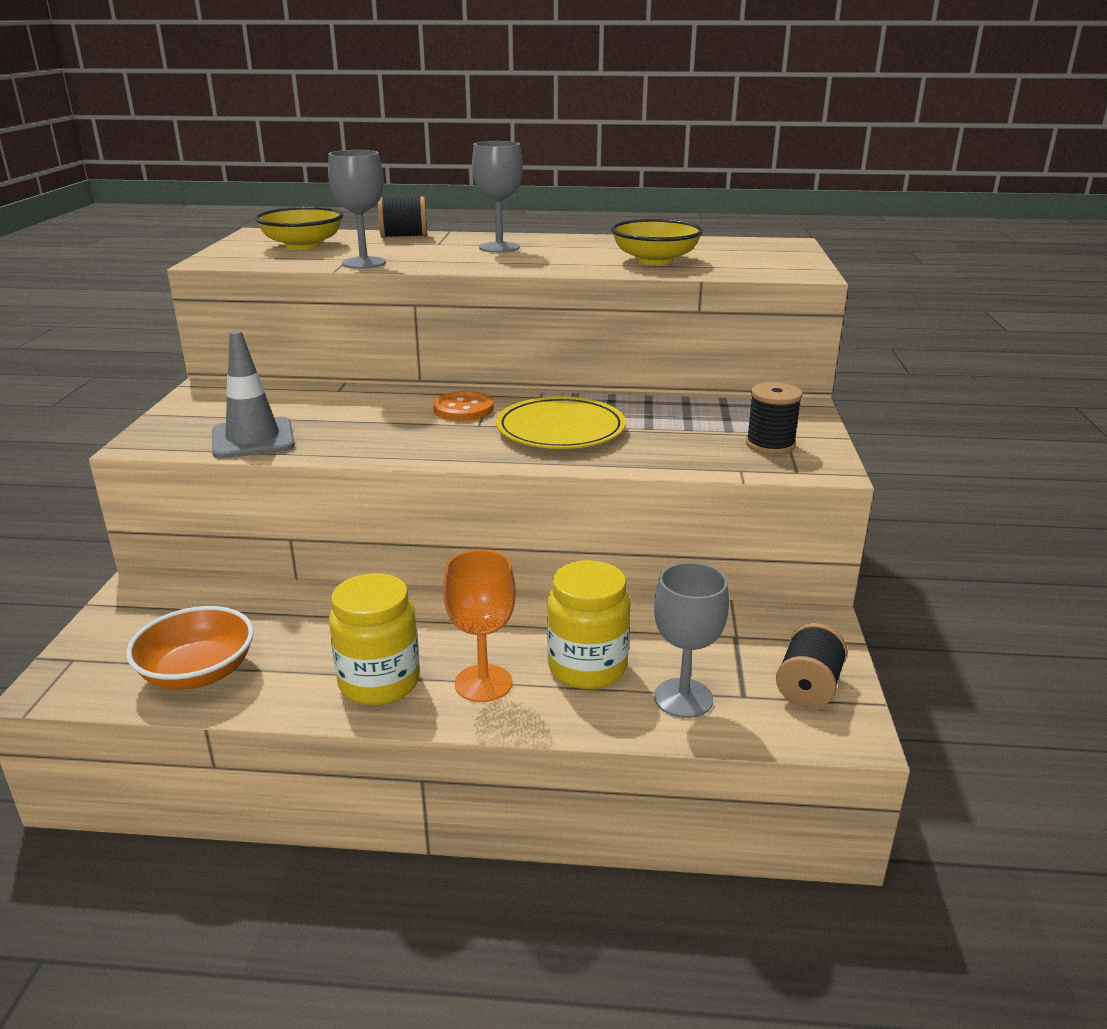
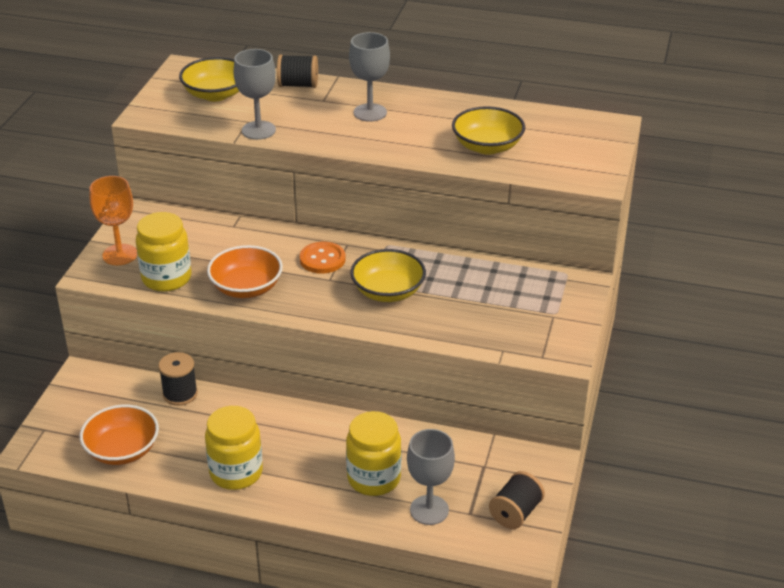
camera: 10 degrees right, 10 degrees up
(253, 439) = (166, 278): grey traffic cone -> yellow jar
(367, 439) = (246, 288): none -> orange bowl
(483, 683) = (302, 482): orange goblet -> orange goblet (120, 255)
(560, 429) = (388, 291): yellow plate -> yellow bowl
(770, 444) = (536, 325): black spool -> black spool (180, 394)

